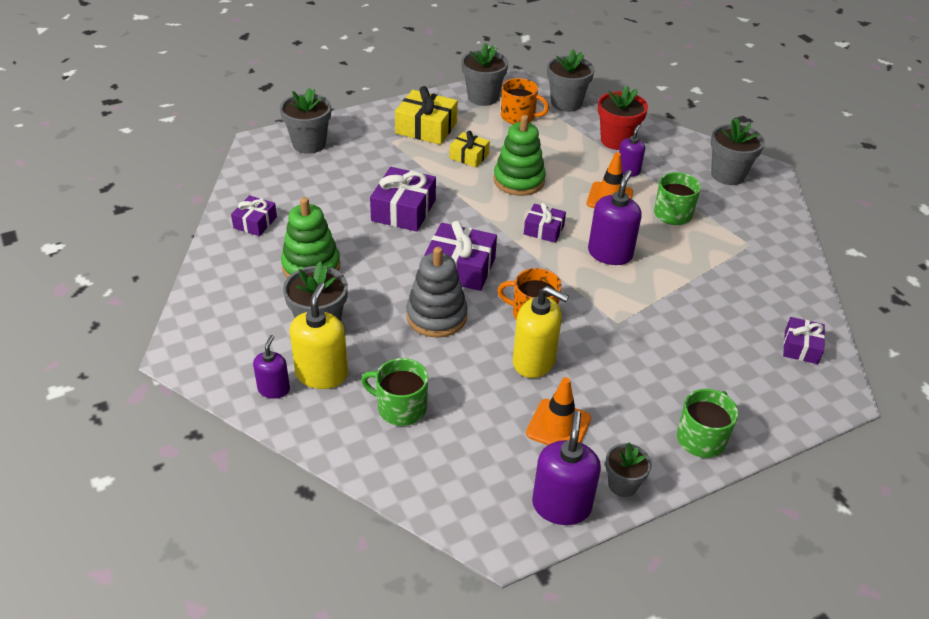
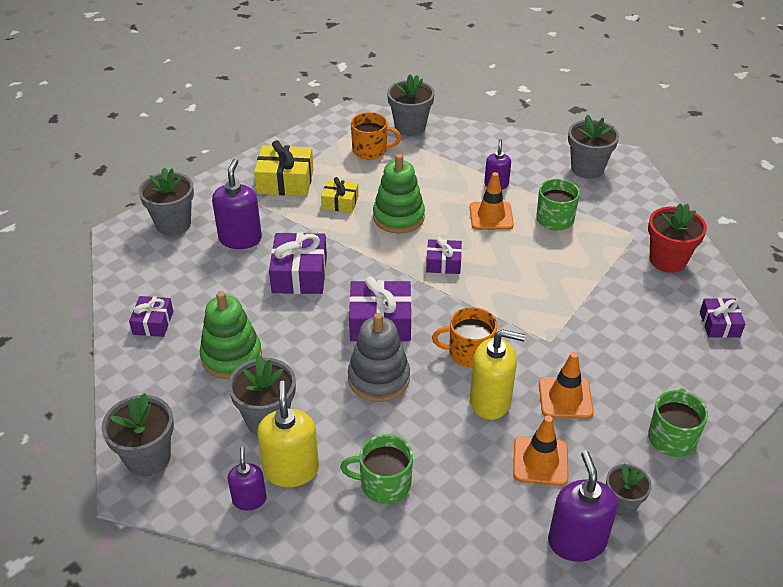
camera: 15 degrees left, 0 degrees up
(482, 97) = (327, 137): grey flower pot -> grey flower pot (148, 458)
(609, 376) = (565, 398): none -> orange traffic cone
(610, 253) = (514, 273): purple soap dispenser -> purple soap dispenser (240, 239)
(616, 141) = (473, 156): red flower pot -> red flower pot (667, 260)

